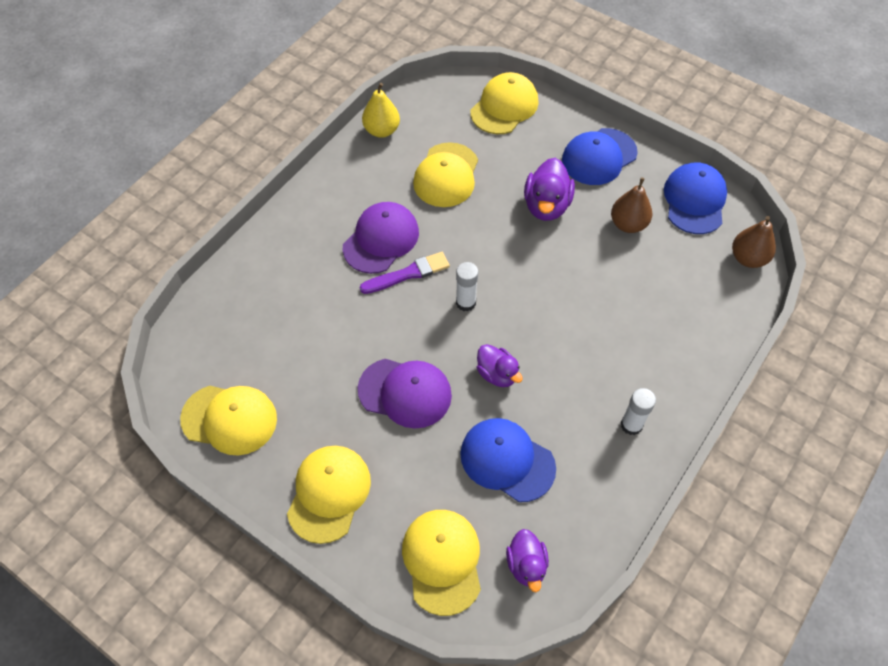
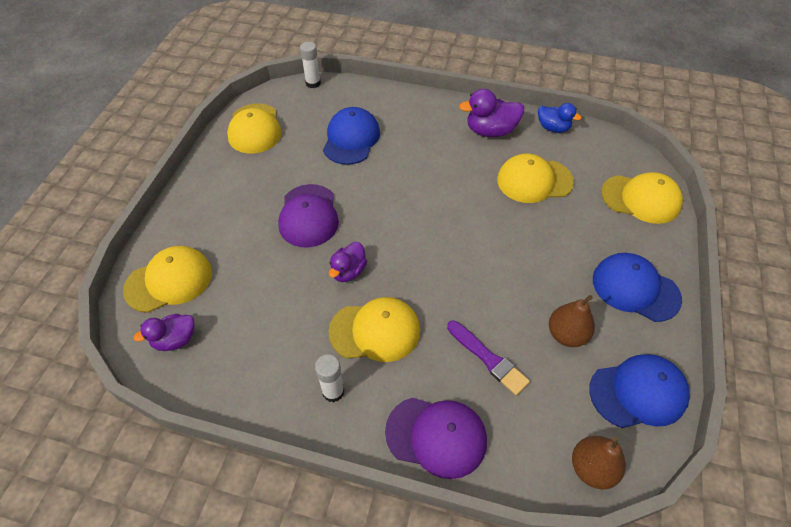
camera: 70 degrees right, 5 degrees down
(329, 493) = (210, 197): yellow cap -> yellow cap (375, 331)
(381, 239) = (444, 160): purple cap -> purple cap (436, 436)
(382, 130) = (553, 128): yellow pear -> blue duck
(408, 274) = (419, 185): purple brush -> purple brush (488, 358)
(466, 302) = (410, 230): white glue stick -> white glue stick (313, 83)
(507, 460) = (268, 300): blue cap -> blue cap (351, 139)
(546, 205) = (547, 260): purple duck -> purple duck (490, 131)

